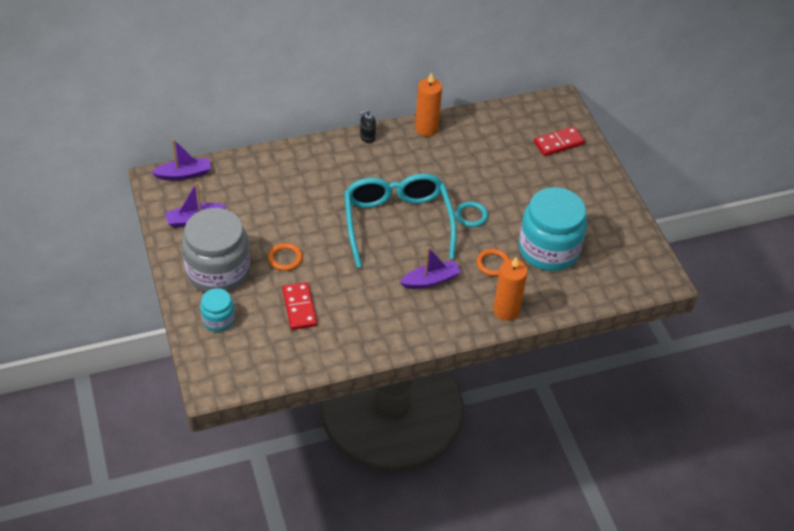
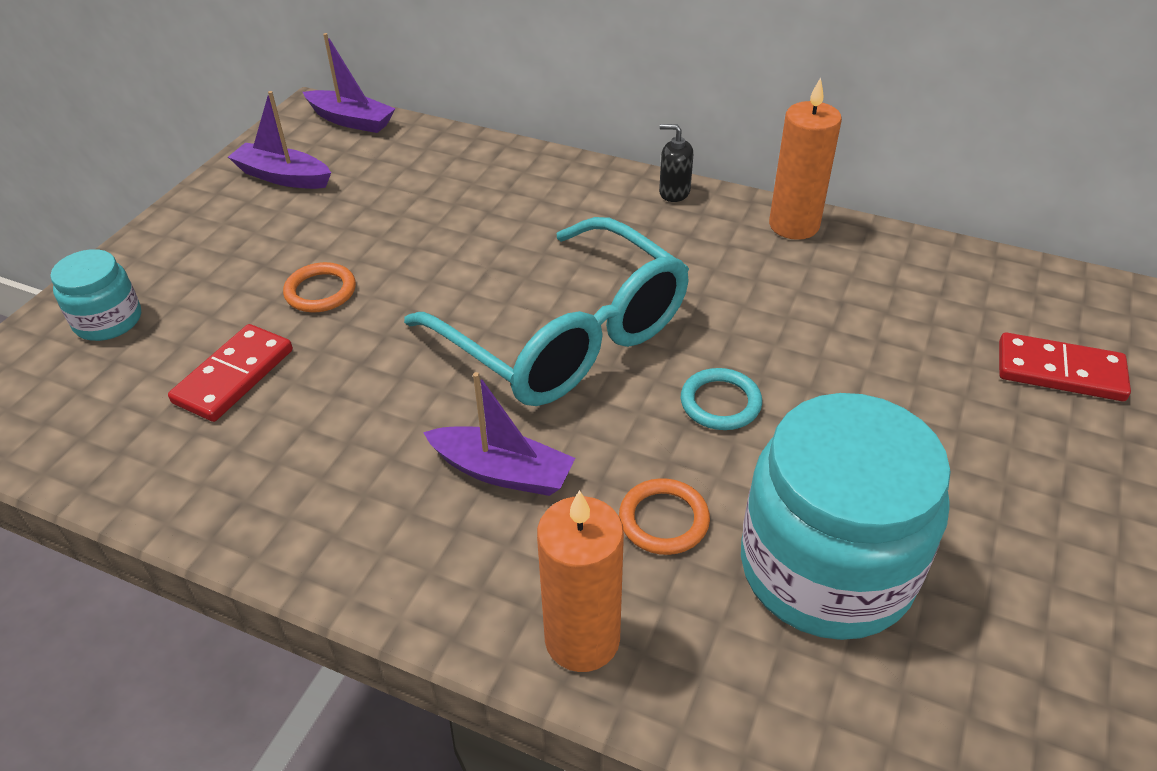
camera: 45 degrees right, 5 degrees down
(218, 271) = (210, 256): grey jar -> none
(397, 222) = (566, 337): turquoise glasses -> turquoise glasses turned 105 degrees clockwise

